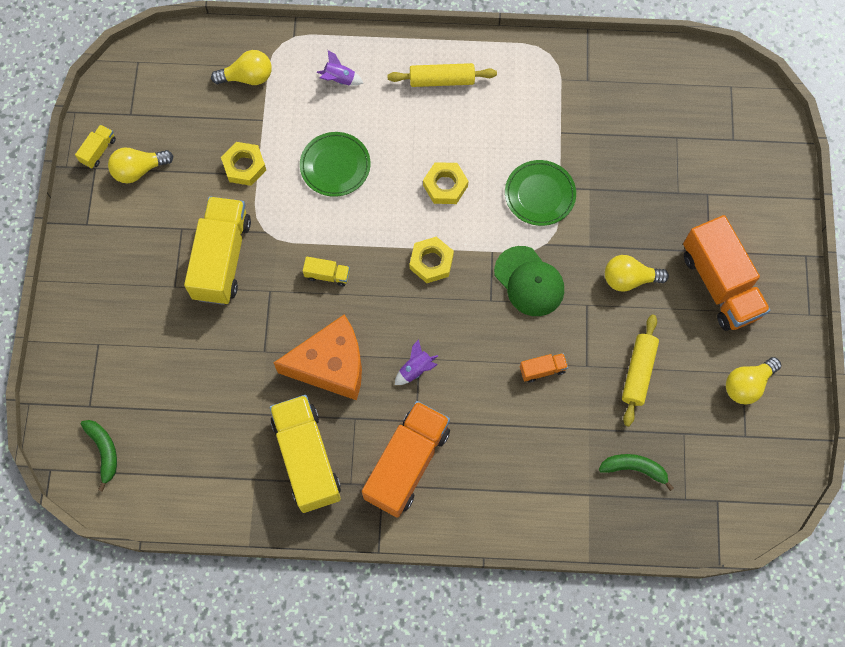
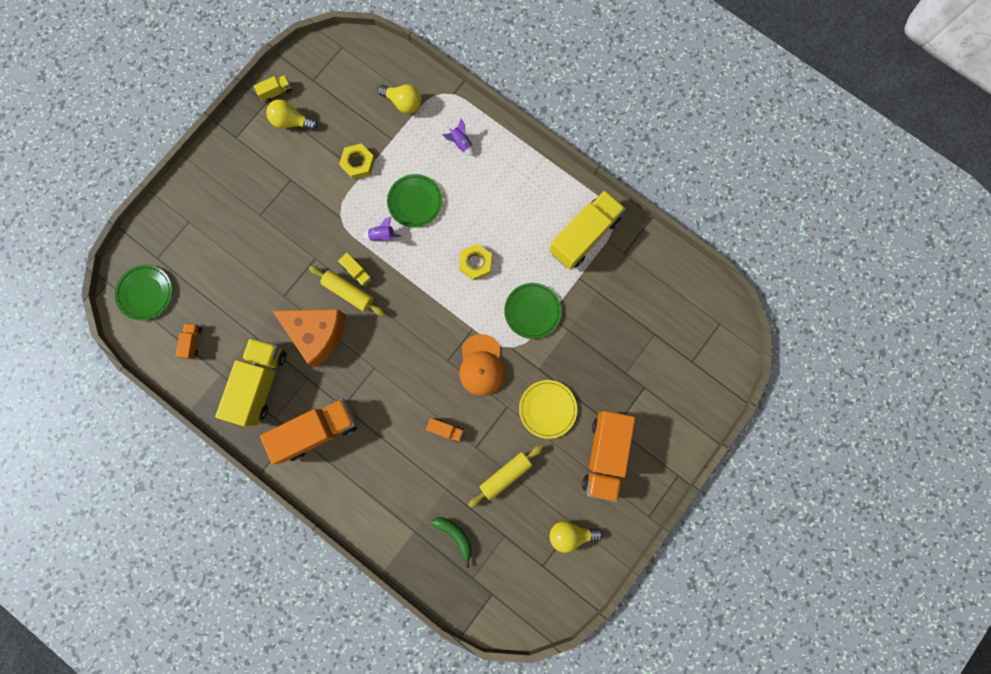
camera: 35 degrees right, 10 degrees up
(104, 451) = (146, 293): green banana -> green plate
(198, 467) = (193, 342): none -> orange truck
(222, 259) = (301, 217): yellow truck -> yellow truck (584, 236)
(415, 369) = (367, 373): purple rocket -> purple rocket (382, 235)
(431, 262) = (428, 309): yellow nut -> none
(442, 80) = (527, 188): yellow rolling pin -> yellow rolling pin (348, 292)
(529, 281) = (481, 365): green cap -> orange cap
(629, 279) = (547, 409): yellow light bulb -> yellow plate

